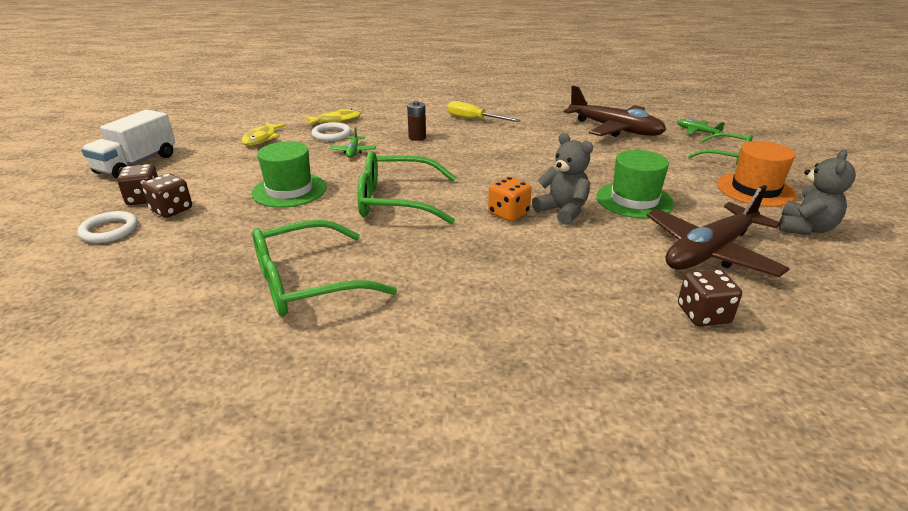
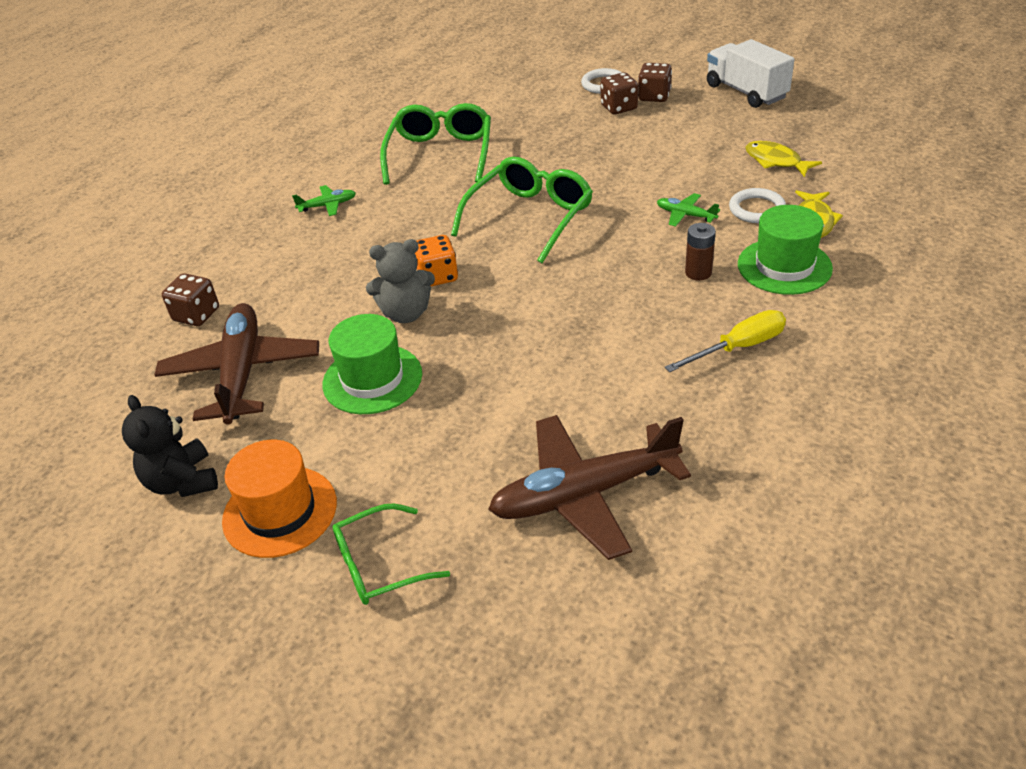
camera: 125 degrees right, 10 degrees up
(289, 190) = (609, 163): green hat -> green hat (784, 266)
(697, 131) = (491, 608): green plane -> green plane (327, 205)
(805, 228) = (182, 481): grey teddy bear -> black teddy bear

